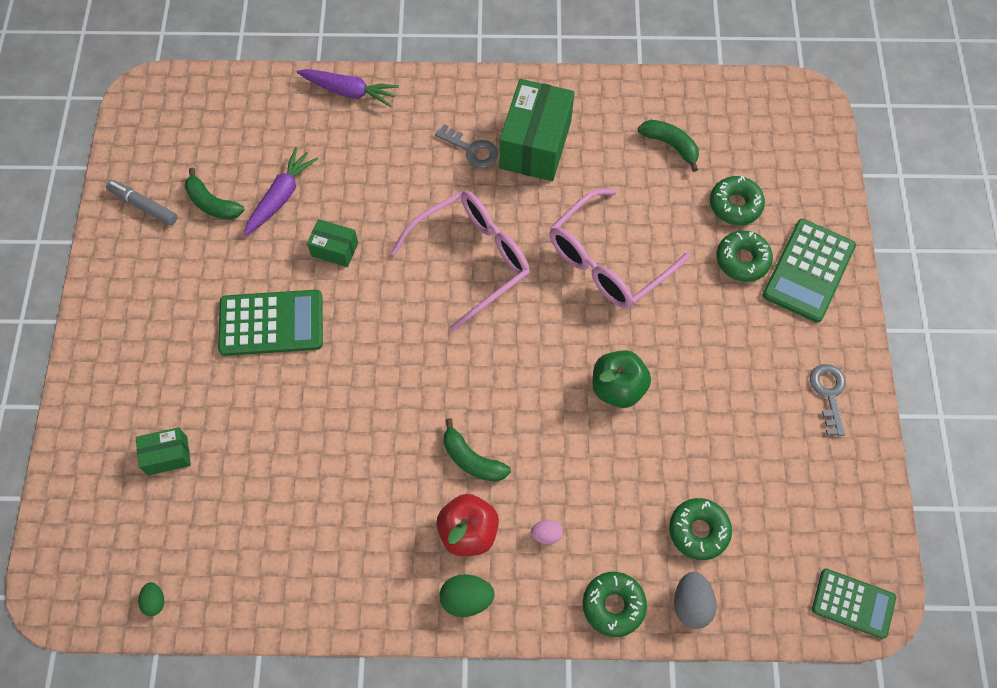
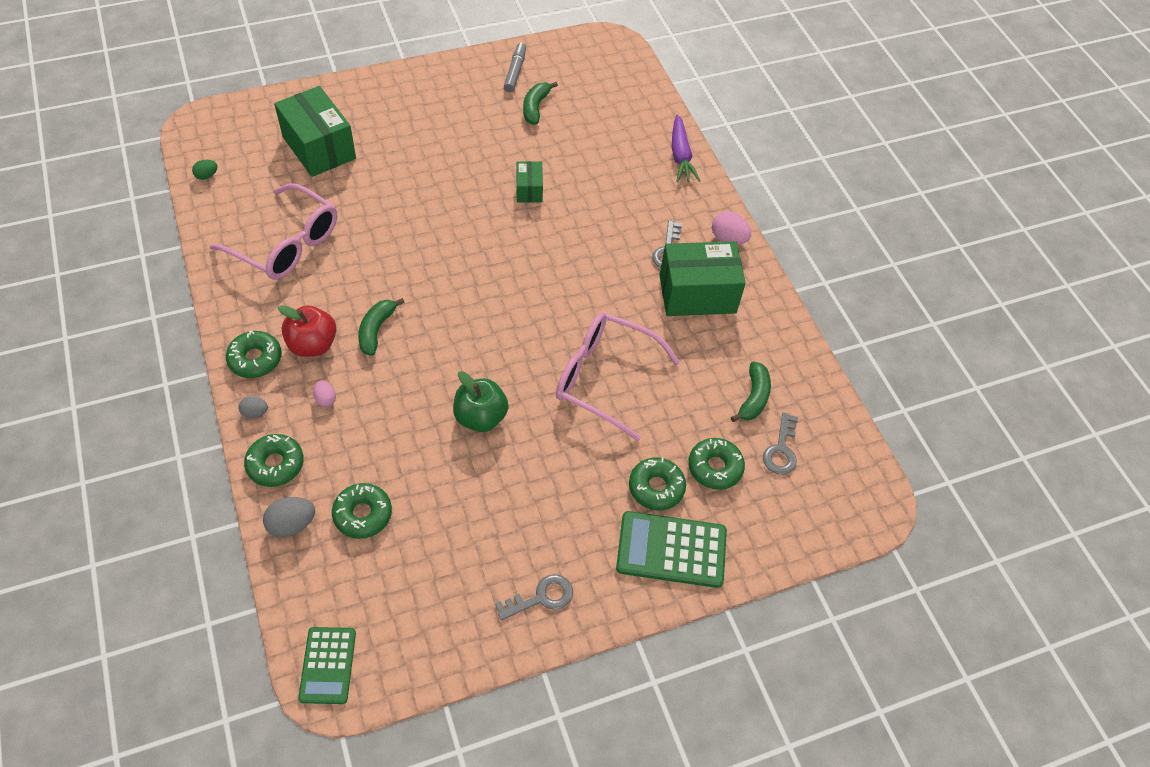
camera: 65 degrees right, 10 degrees down
(167, 455) = (319, 148): green box -> green box, size x1.97
(271, 323) = (448, 172): green calculator -> none
(281, 196) = (561, 144): purple carrot -> none
(466, 599) = (255, 359): green egg -> green donut
(472, 259) = (561, 280): pink glasses -> pink glasses (287, 244)
(477, 92) = (728, 239): none -> pink egg
(540, 613) = (255, 412): none -> grey egg
(732, 146) = (781, 449): none -> grey key

